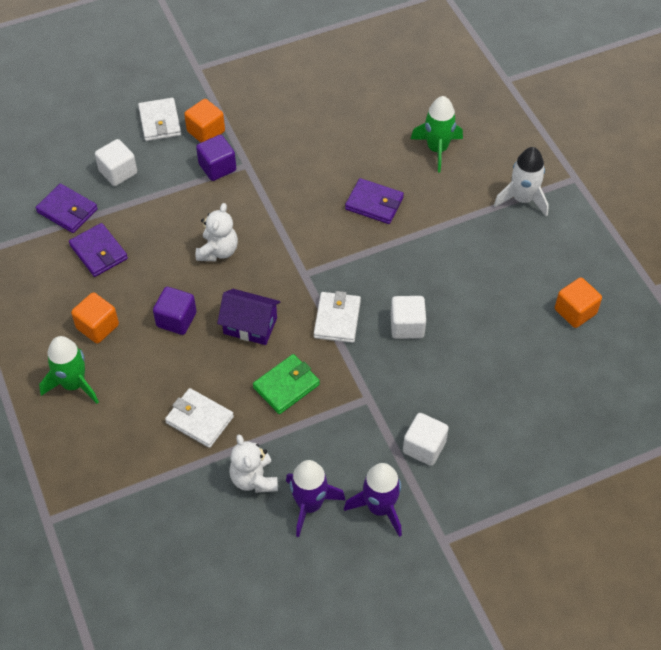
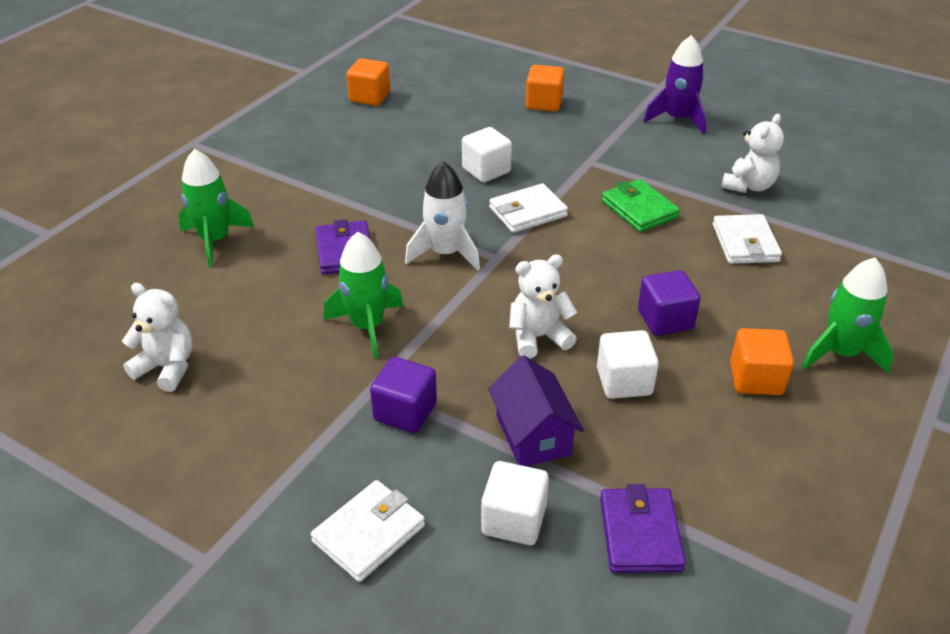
camera: 125 degrees left, 15 degrees down
(99, 252) = (663, 448): purple wallet -> none
(206, 131) = (346, 463): orange cube -> orange cube (544, 103)
(250, 326) = (605, 263): purple house -> purple house (533, 435)
(286, 386) = (639, 209): green wallet -> green wallet turned 45 degrees clockwise
(295, 182) = (367, 326): none -> green rocket
(309, 505) = (725, 150): purple rocket -> none
(333, 93) = (167, 368): none -> white teddy bear
(424, 447) = (597, 119): white cube -> white cube (624, 381)
(522, 199) = (250, 162): white rocket -> white rocket (445, 253)

